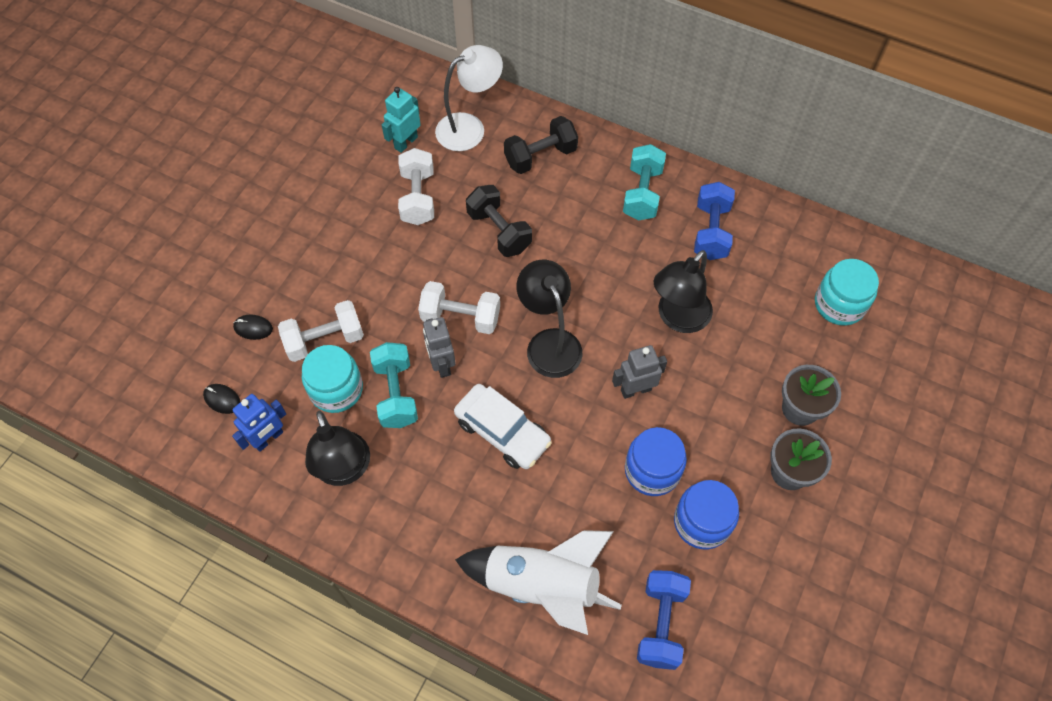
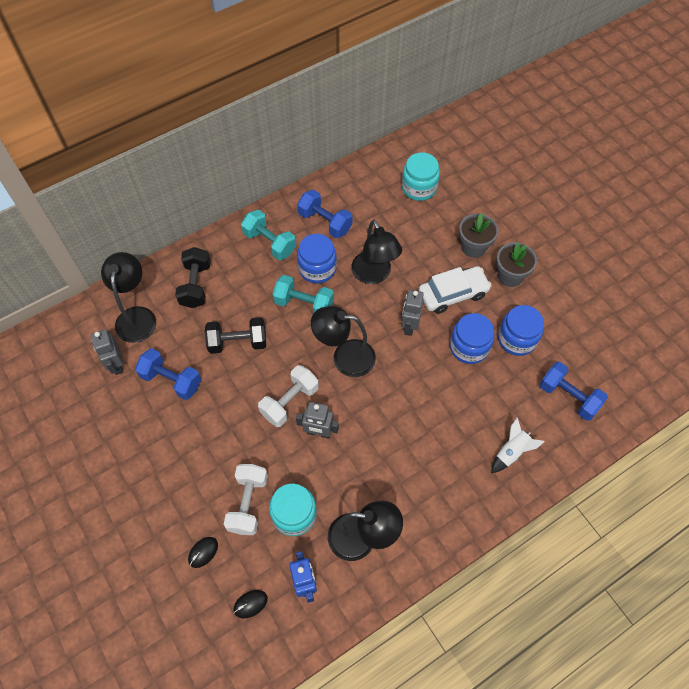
camera: 60 degrees left, 0 degrees up
(396, 394) = (323, 474): turquoise dumbbell -> turquoise dumbbell (304, 304)
(406, 142) = (116, 364): turquoise robot -> grey robot
(418, 198) = (171, 380): white dumbbell -> blue dumbbell
(469, 127) = (137, 316): white lamp -> black lamp
(502, 432) = (392, 420): white car -> white car (453, 294)
(541, 586) = (511, 452): white rocket -> white rocket, size x0.49
(643, 256) = (317, 268): none -> blue jar

